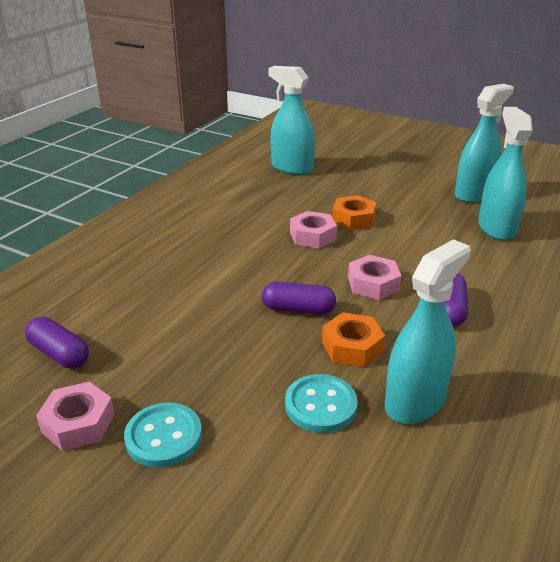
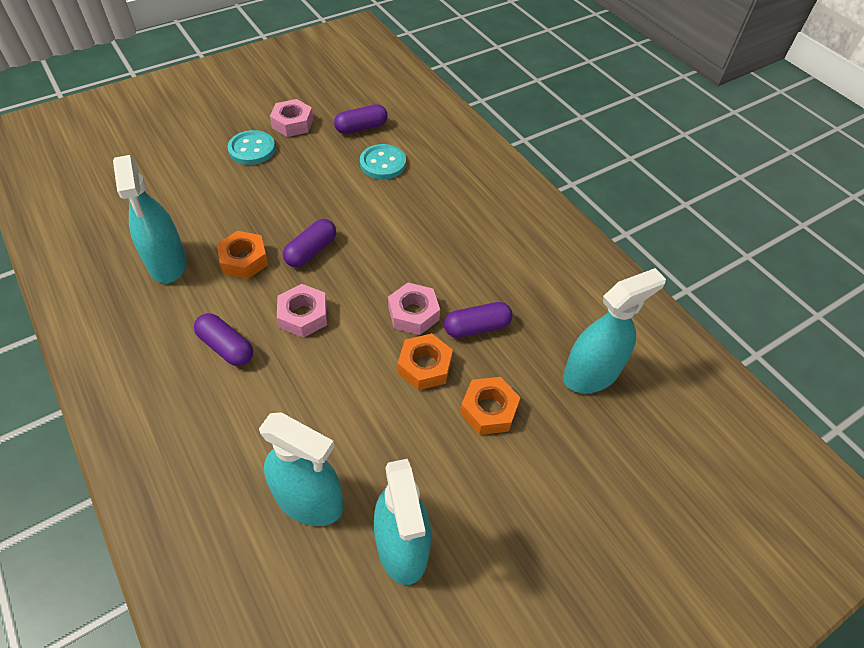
camera: 115 degrees right, 20 degrees up
(297, 209) = (477, 327): none -> purple capsule
(320, 405) = (210, 218): turquoise button -> turquoise button (383, 163)
(358, 191) = (489, 410): none -> orange nut

